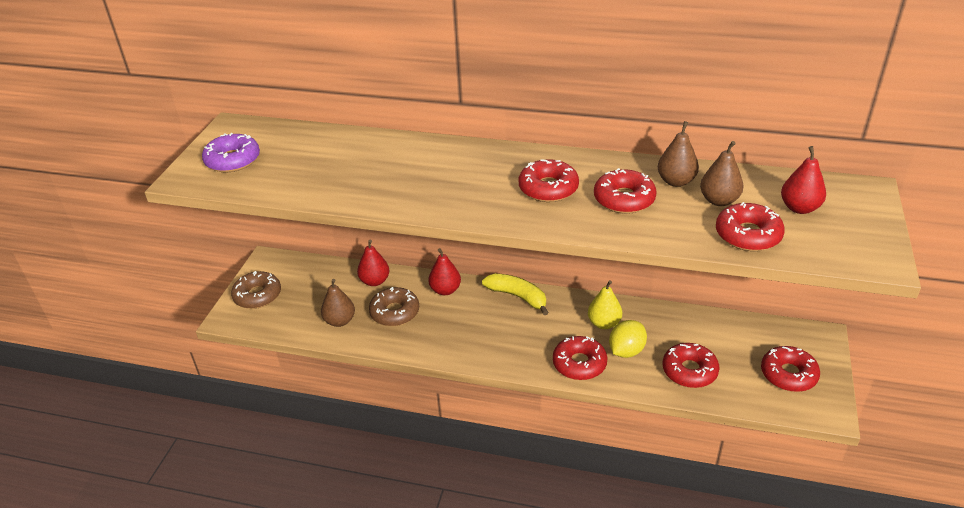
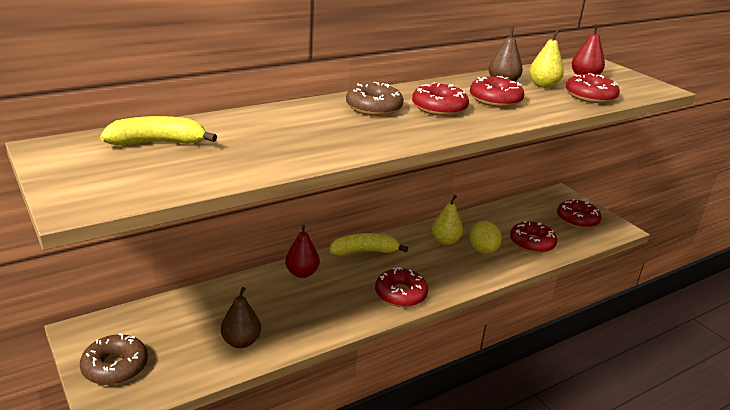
camera: 50 degrees left, 10 degrees down
(233, 160) = (111, 172): purple donut -> none
(291, 145) = (158, 143): none -> yellow banana
(375, 281) = (228, 295): red pear -> none
(395, 312) = (283, 309): brown donut -> brown donut (374, 108)
(579, 364) = (468, 272): red donut -> red donut (400, 294)
(719, 200) = (543, 85): brown pear -> yellow pear

